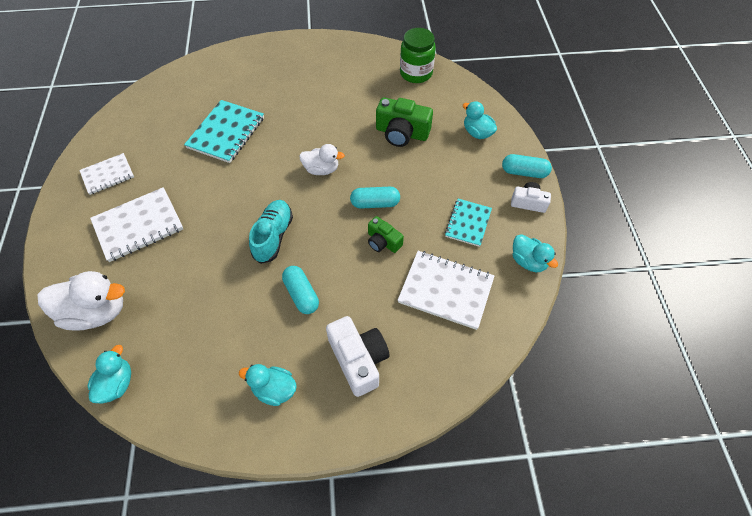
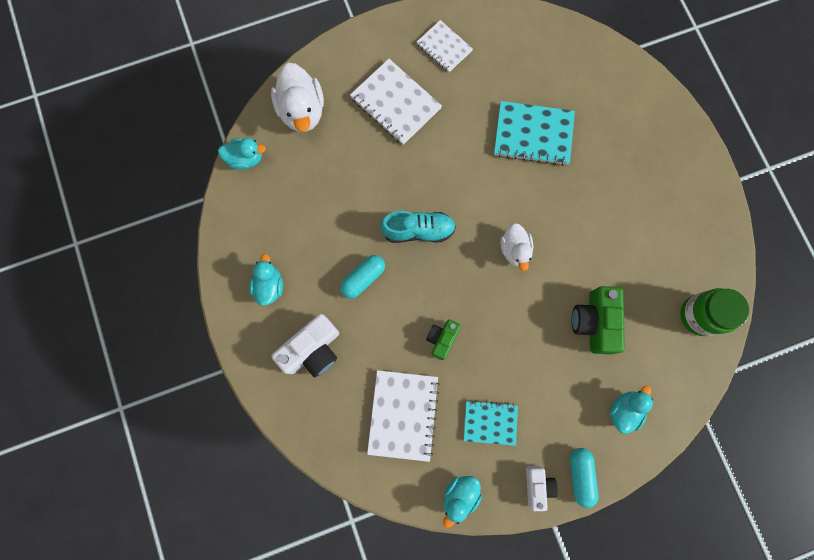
camera: 75 degrees right, 20 degrees up
(375, 203) = (487, 318): turquoise capsule -> none

